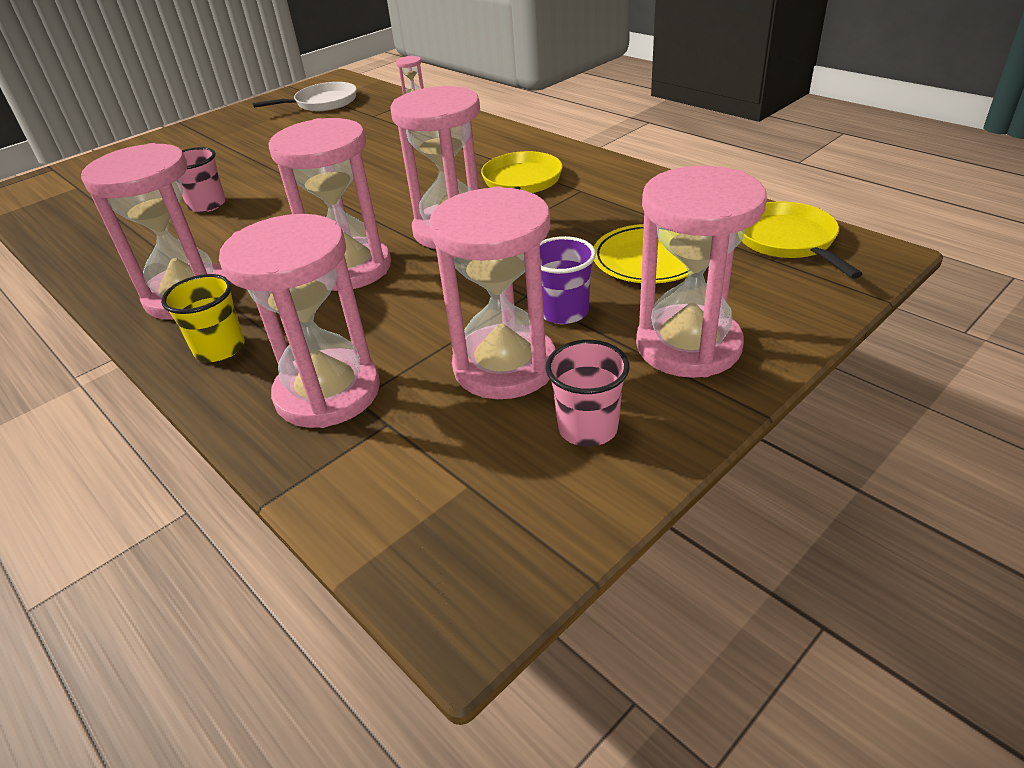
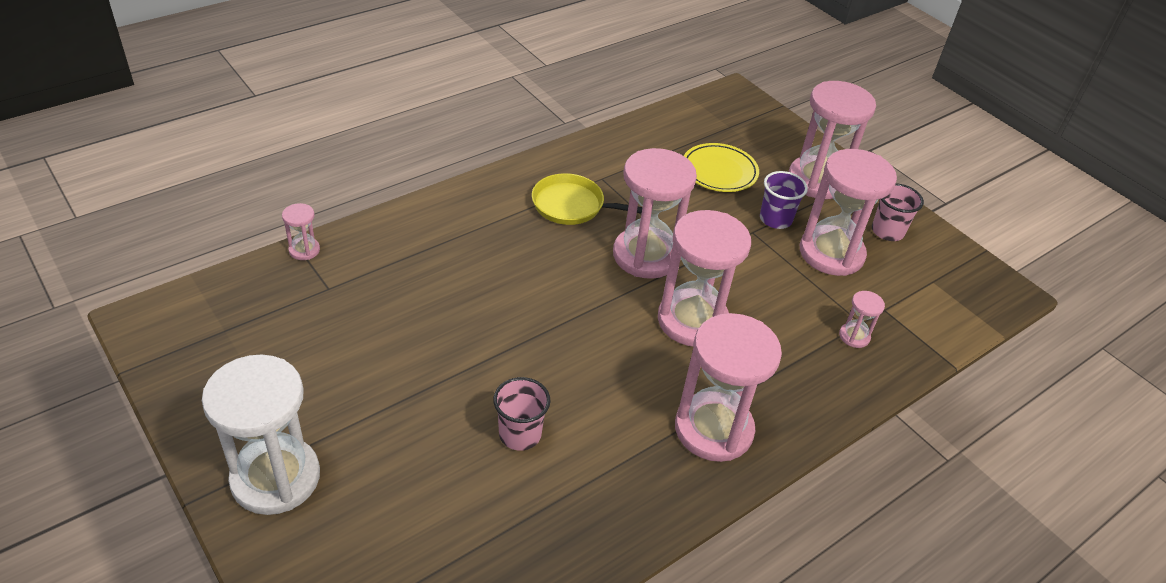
camera: 90 degrees left, 5 degrees up
(190, 138) = (275, 478): none -> white hourglass
(220, 349) = (798, 399): yellow cup -> none
(323, 103) = (240, 333): white pan -> none
(328, 392) = (854, 336): pink hourglass -> pink hourglass, size x0.43
(787, 241) = (710, 114): yellow pan -> none

